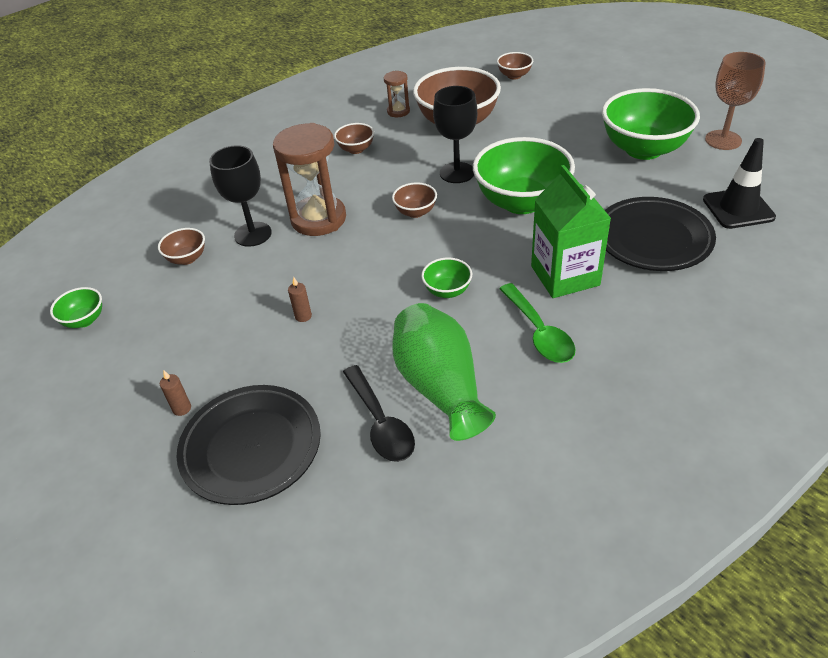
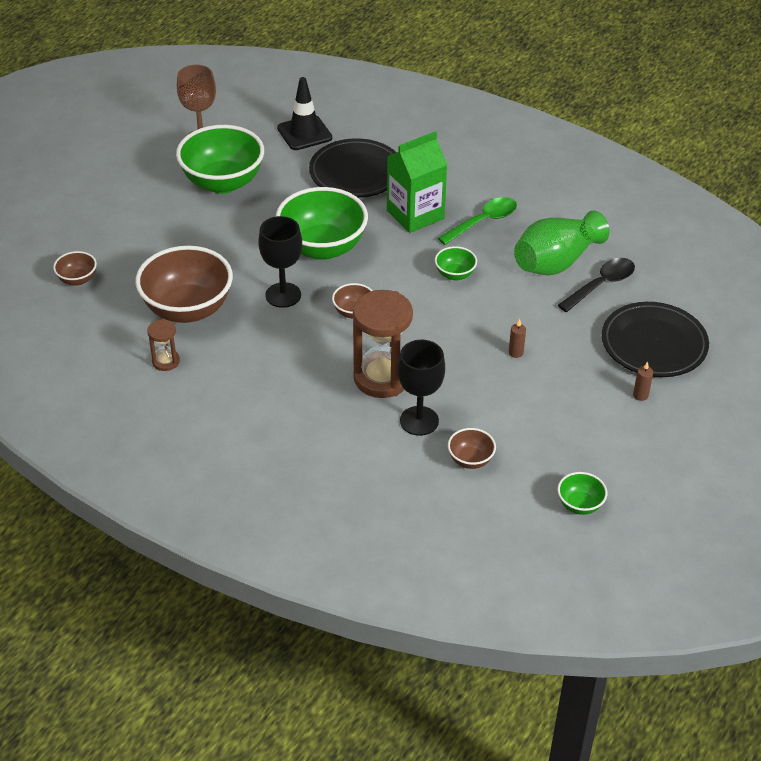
camera: 110 degrees left, 0 degrees up
(356, 149) = (251, 379): brown bowl -> none

